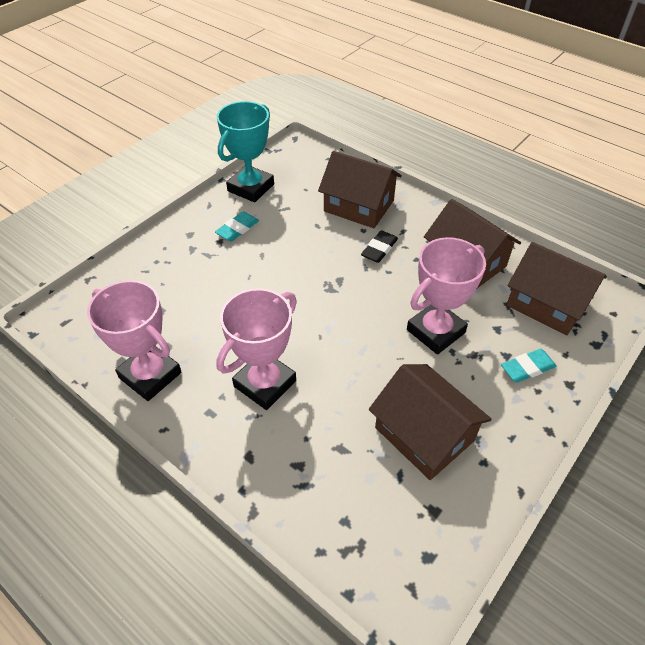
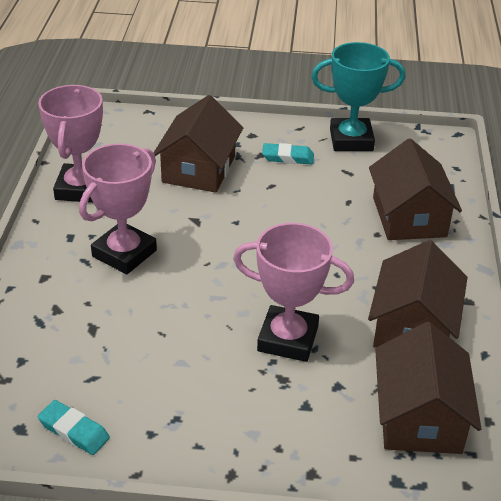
camera: 55 degrees right, 10 degrees down
(265, 383) = (124, 253): pink trophy -> pink trophy turned 60 degrees counterclockwise
(379, 249) = (361, 256): black eraser -> none
(424, 434) = (150, 377): brown house -> brown house (199, 169)
(527, 368) = (303, 429): turquoise eraser -> turquoise eraser (74, 431)

